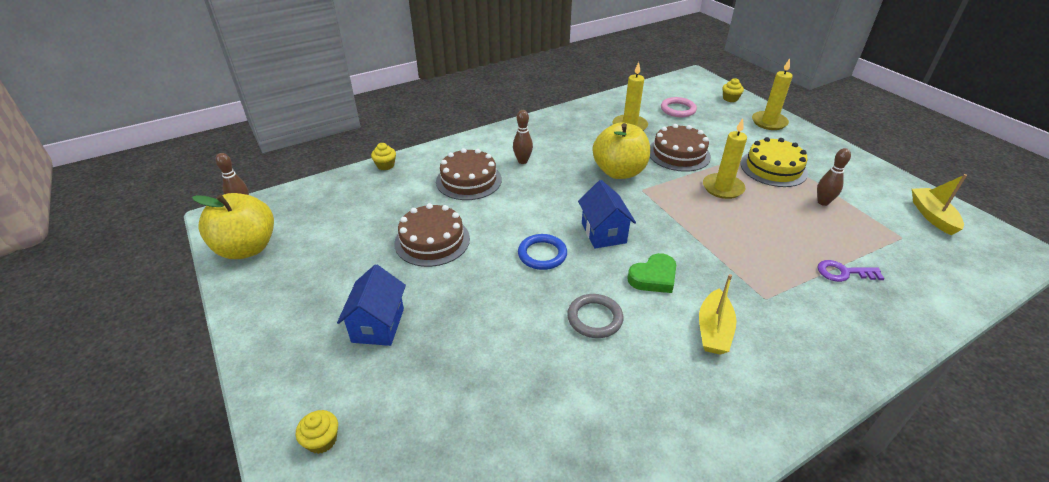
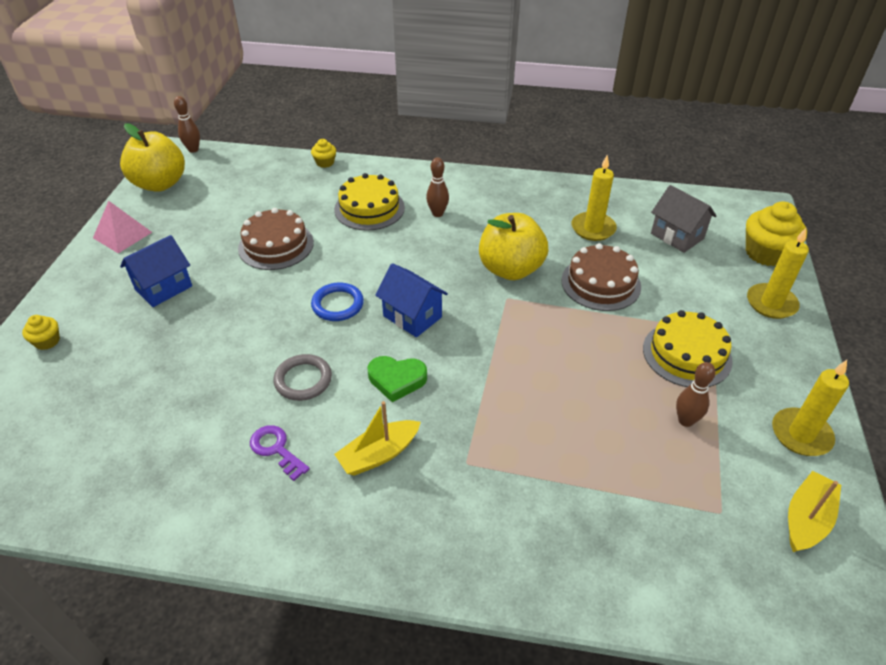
camera: 40 degrees right, 5 degrees up
(269, 307) = (122, 235): none -> pink pyramid
(468, 180) = (369, 208): brown cake -> yellow cake
(603, 233) = (412, 316): blue house -> blue house turned 75 degrees counterclockwise
(678, 109) = (677, 236): pink ring -> grey house
(723, 188) = (592, 342): yellow candle -> yellow candle (801, 434)
(730, 99) = (766, 253): yellow cupcake -> yellow cupcake, size x1.96
(843, 273) = (585, 496): purple key -> purple key (276, 449)

